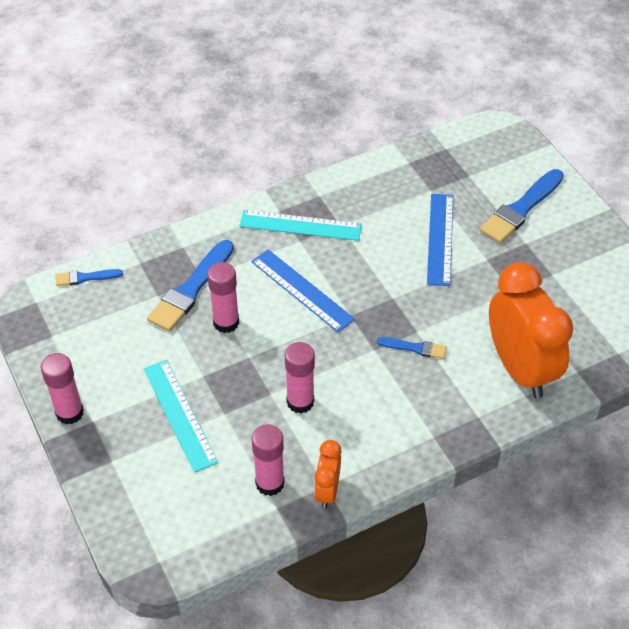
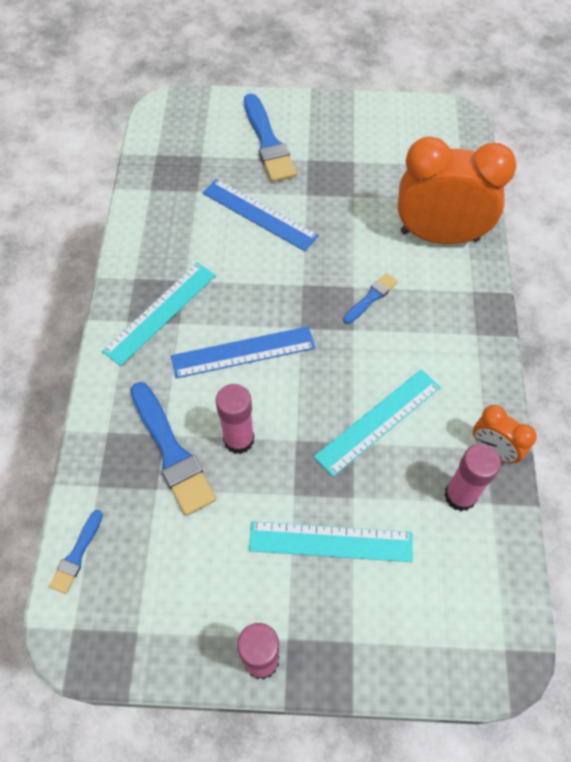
camera: 60 degrees left, 10 degrees up
(300, 402) = (378, 421): pink glue stick -> turquoise ruler

